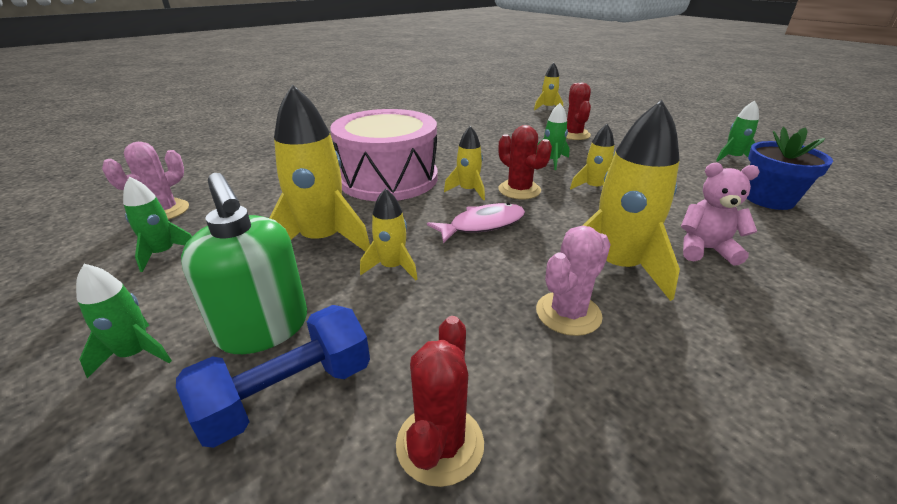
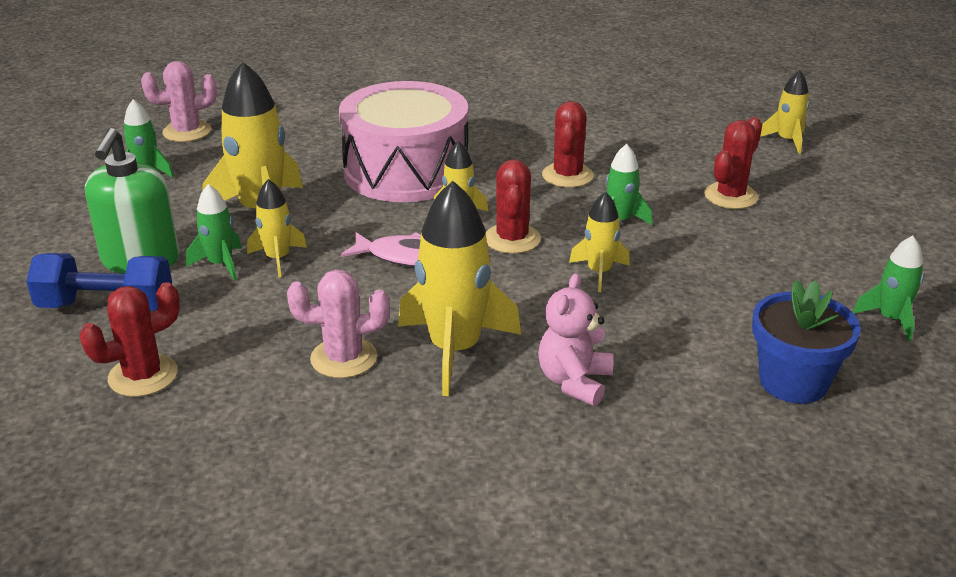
camera: 40 degrees right, 0 degrees up
(135, 353) = (61, 240): green rocket -> green rocket (220, 264)
(485, 150) = (567, 175): none -> red cactus
(705, 250) = (574, 382): pink teddy bear -> pink teddy bear turned 120 degrees counterclockwise

